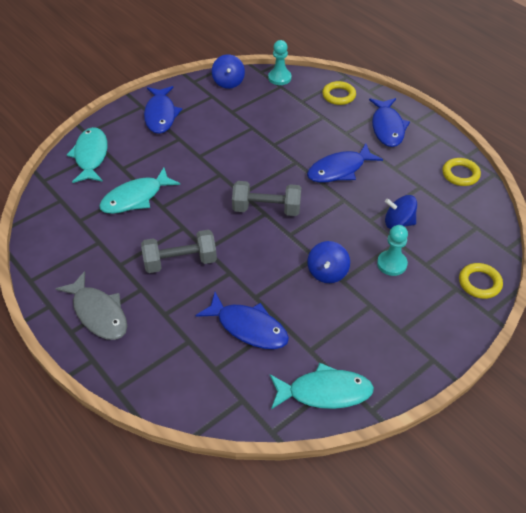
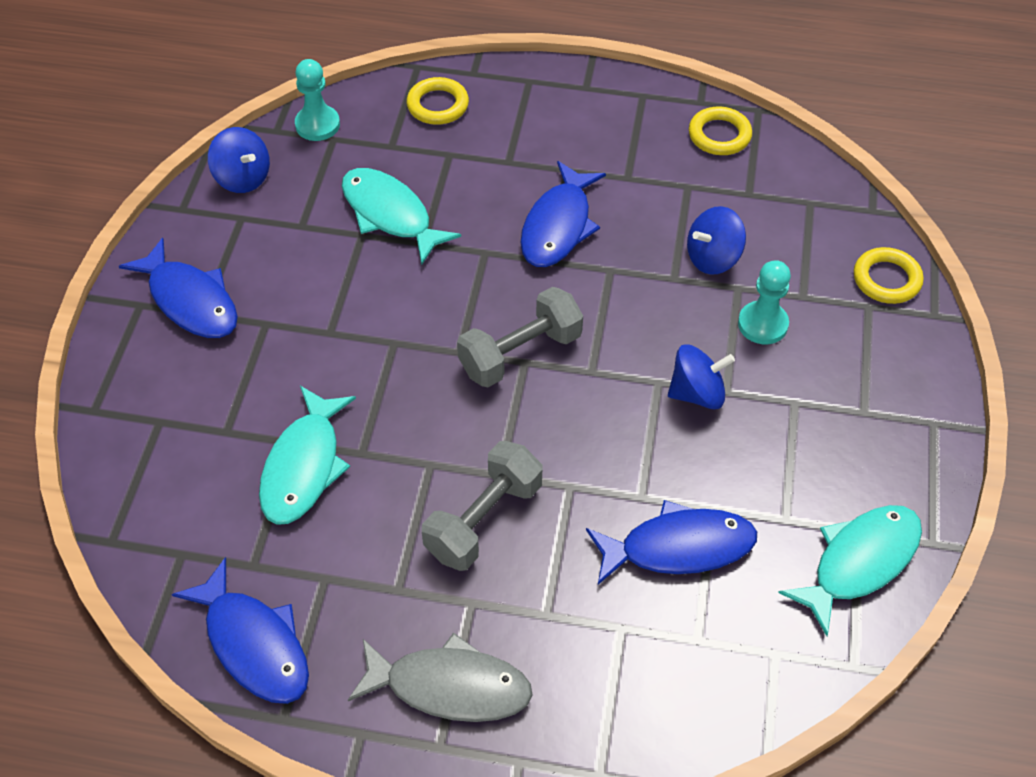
camera: 40 degrees left, 5 degrees up
(91, 156) = (148, 445): turquoise fish -> turquoise fish (390, 215)
(327, 272) = (697, 393): blue spinning top -> blue spinning top turned 75 degrees counterclockwise
(387, 127) = (557, 118): blue fish -> blue fish (254, 643)

